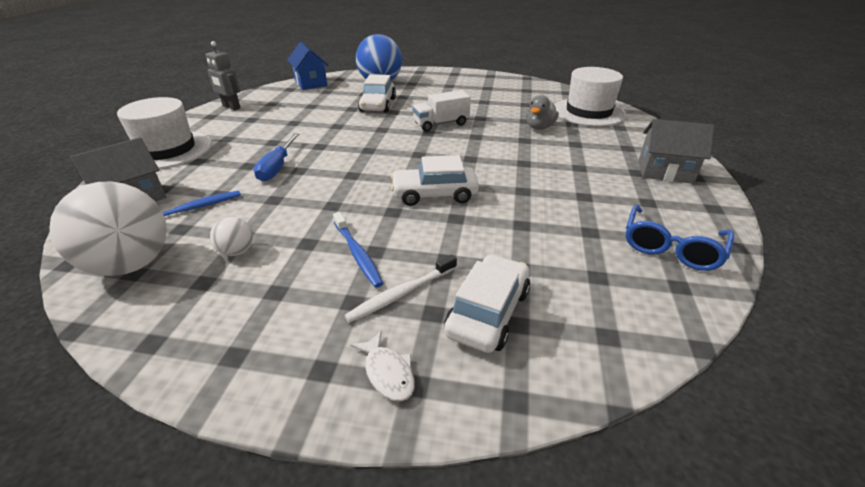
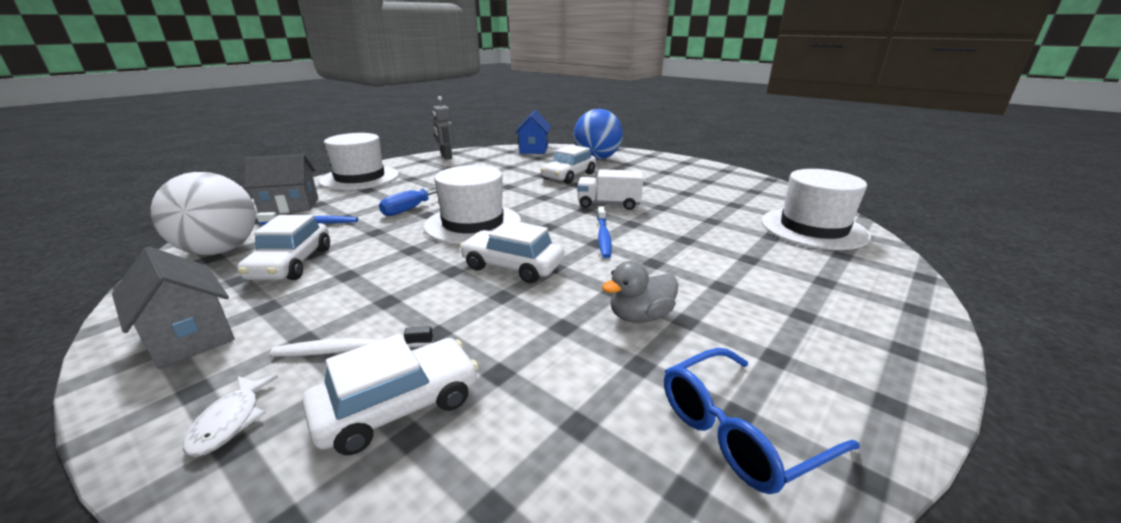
camera: 30 degrees right, 10 degrees down
(237, 251) = (291, 264): white ball -> white car
(354, 168) = (473, 223): none -> white hat
(357, 254) = (369, 298): blue toothbrush -> blue toothbrush (603, 237)
(539, 127) = (721, 231): grey duck -> grey duck (640, 316)
(665, 171) = (853, 326): grey house -> grey house (190, 336)

